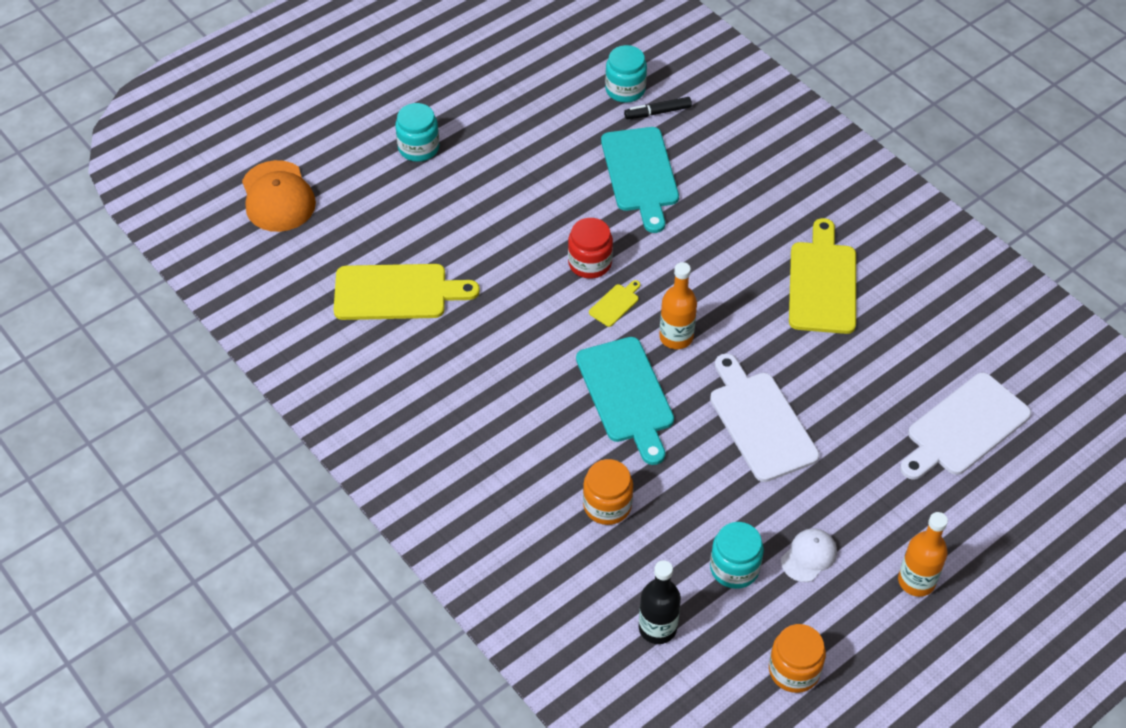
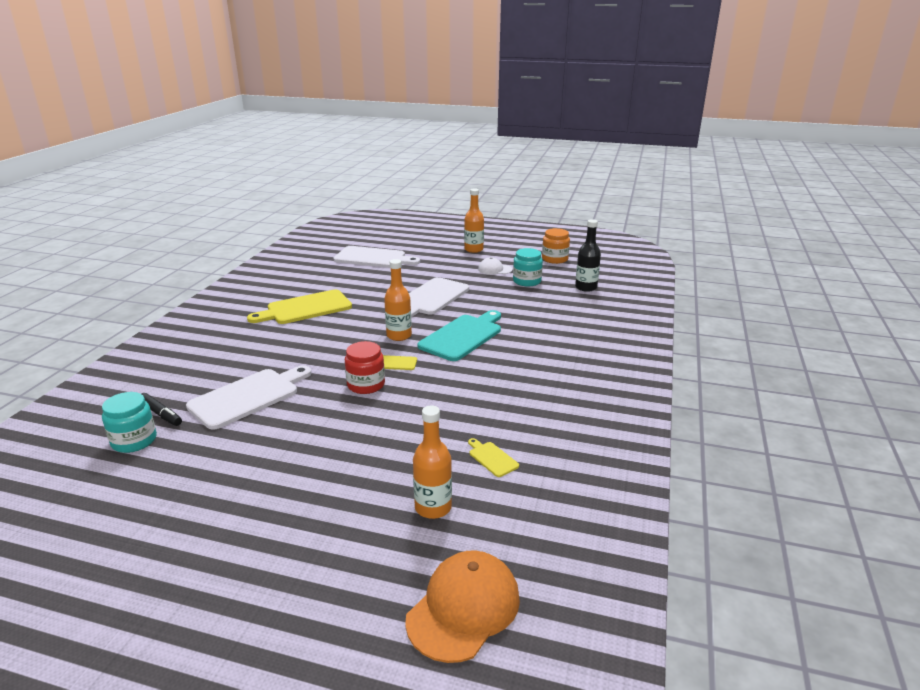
camera: 125 degrees left, 25 degrees down
(376, 227) = (433, 507): none -> orange bottle
(397, 292) = (492, 458): yellow cutting board -> yellow cutting board, size x0.44
(418, 148) = (301, 534): turquoise jar -> none
(607, 505) = (543, 318): orange jar -> none
(640, 174) = (248, 397): turquoise cutting board -> white cutting board

